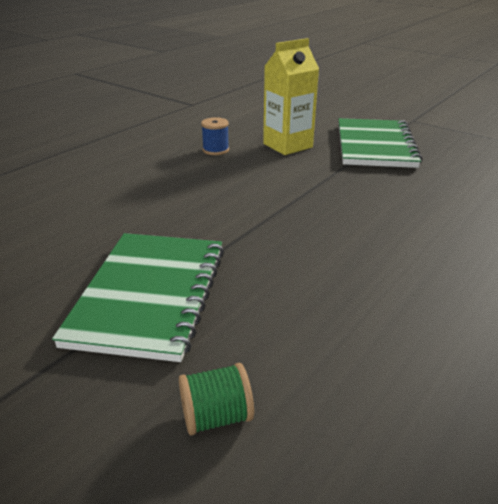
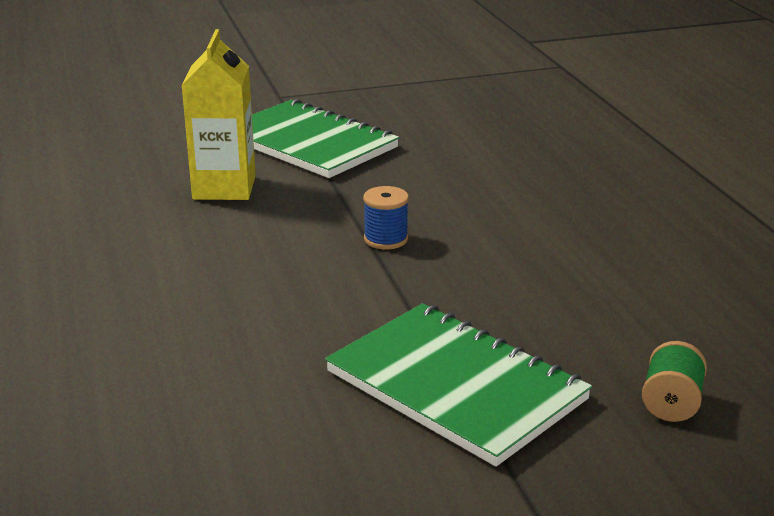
camera: 55 degrees left, 5 degrees down
(215, 150) = (157, 235): blue spool -> blue spool (386, 239)

